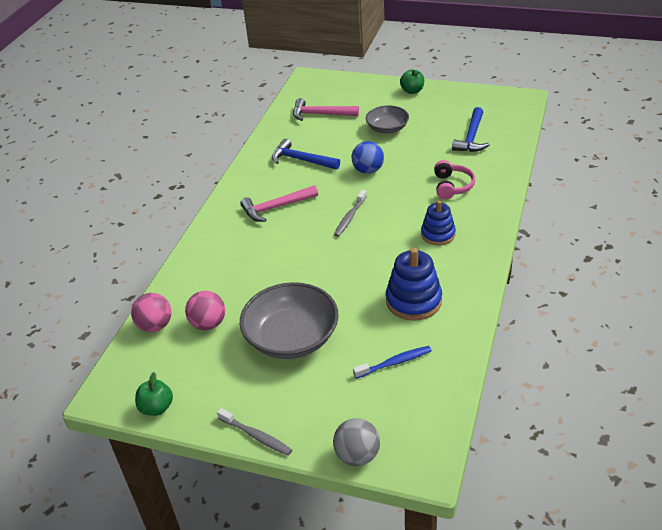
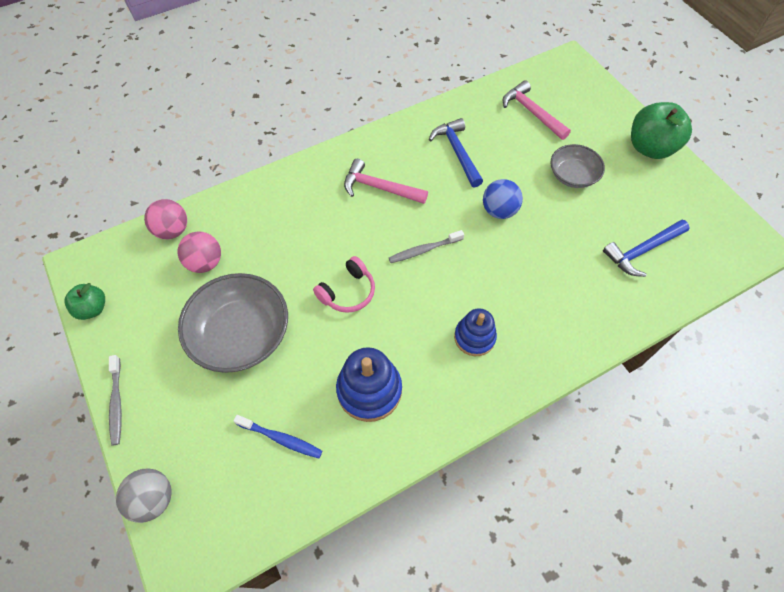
camera: 40 degrees right, 20 degrees up
(412, 91) = (650, 148): green apple -> green apple, size x1.78
(452, 186) = (553, 294): pink headphones -> pink headphones (348, 292)

